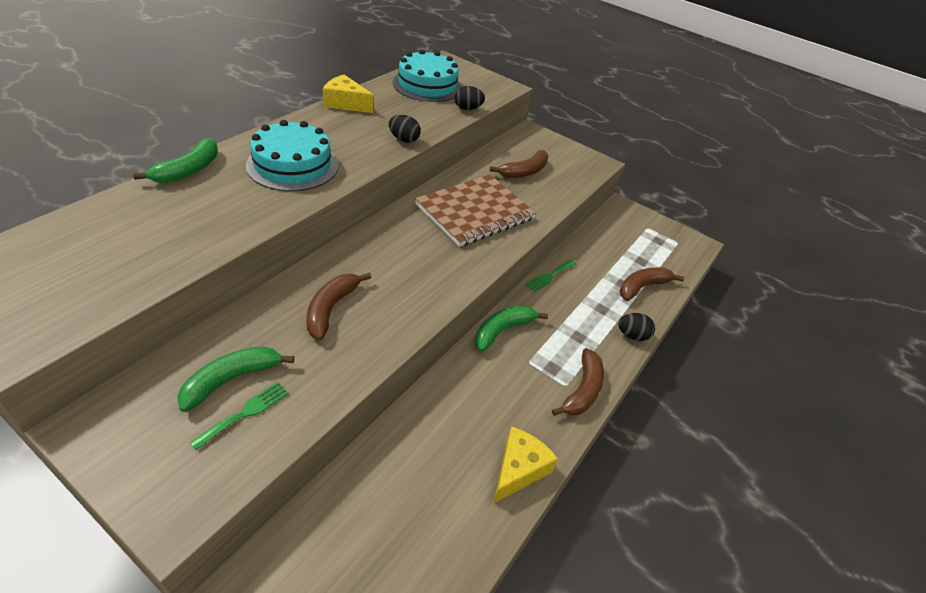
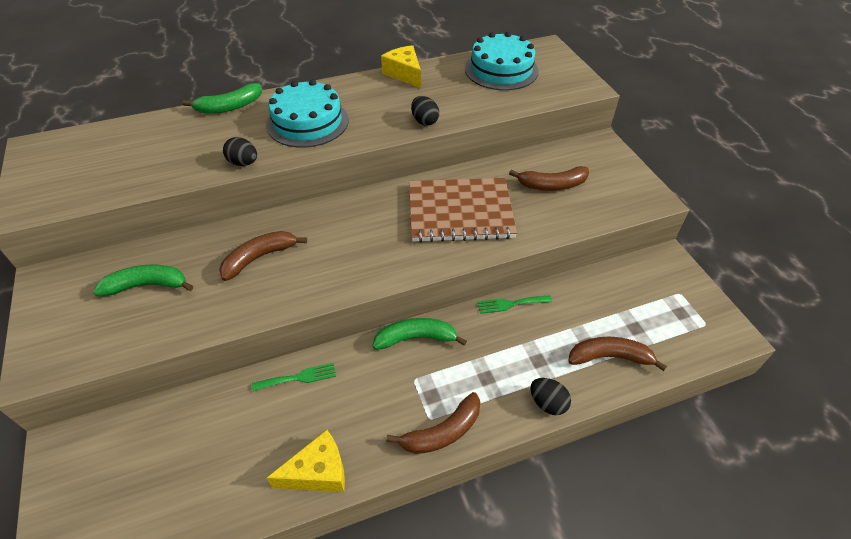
camera: 40 degrees right, 5 degrees up
(245, 413) = (134, 315): green fork -> green fork (299, 377)
(467, 109) = (520, 103): black egg -> black egg (243, 163)

